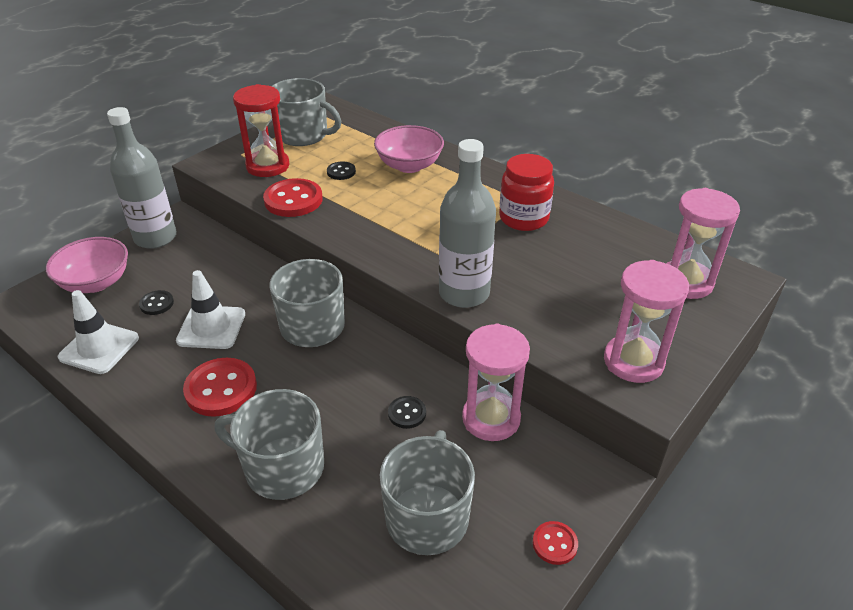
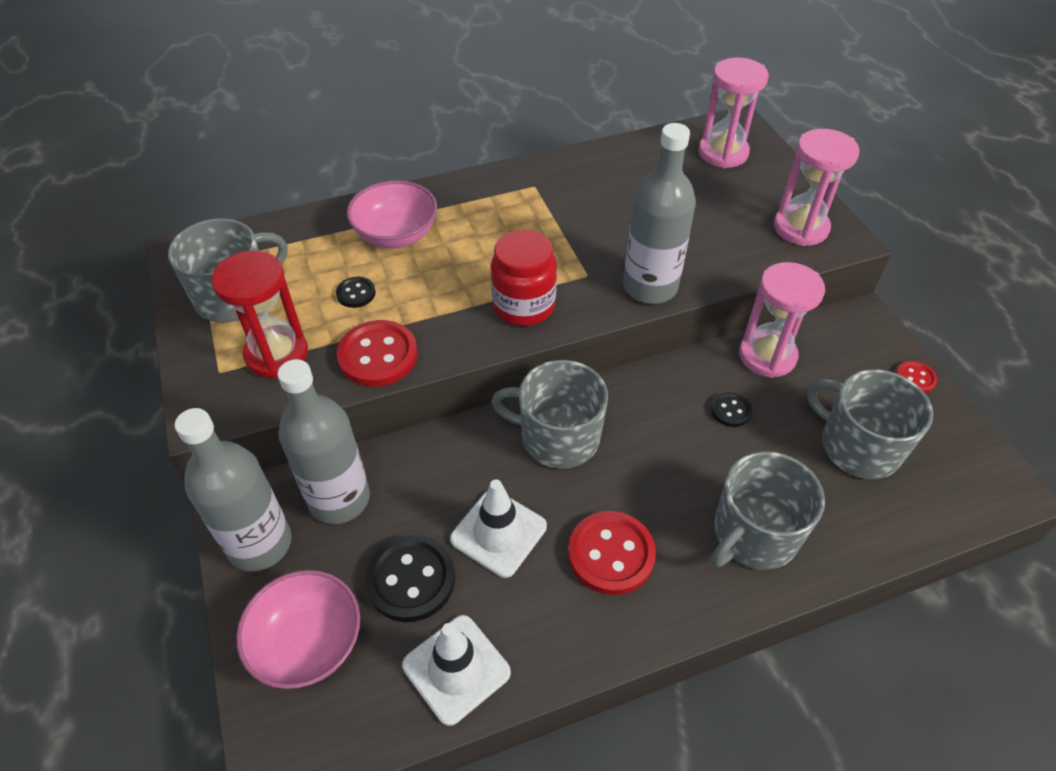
camera: 60 degrees left, 10 degrees up
(157, 304) = (411, 579): black button -> black button, size x1.91
(202, 252) = (339, 499): none -> grey bottle
(523, 218) = (563, 198): red jar -> red jar (524, 306)

